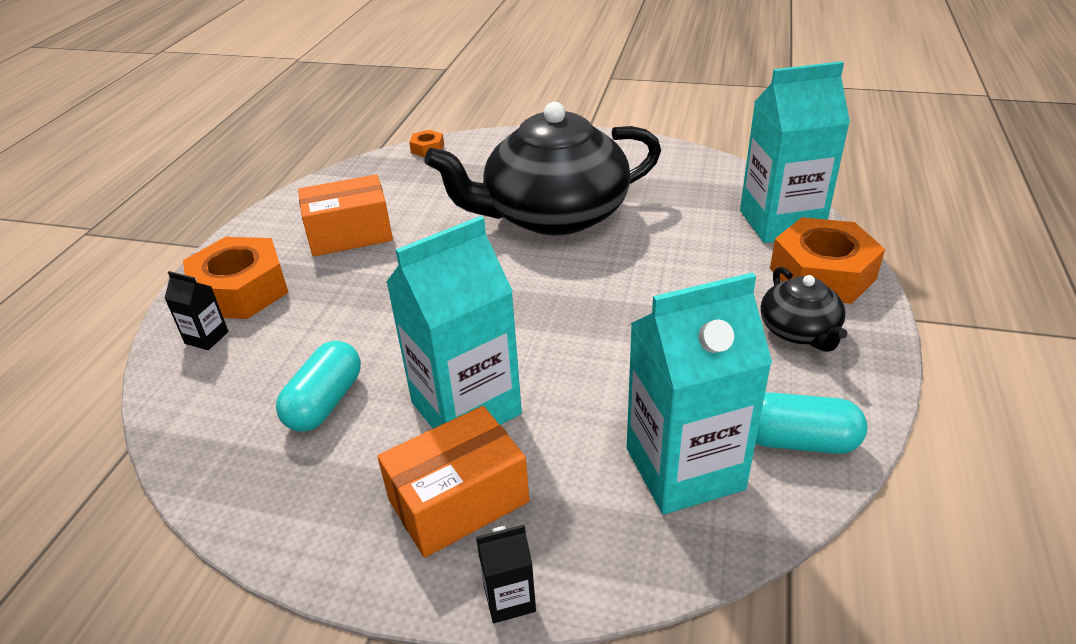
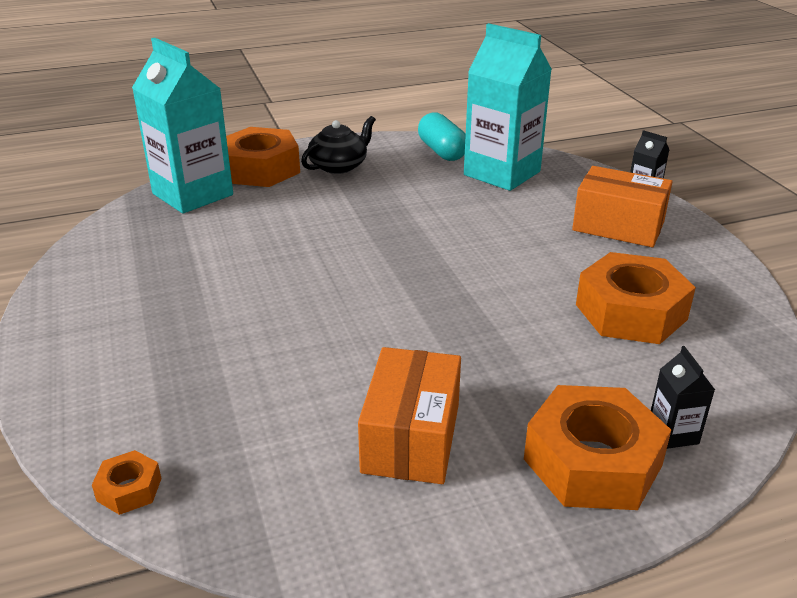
camera: 125 degrees left, 5 degrees down
(325, 402) = (630, 312): turquoise capsule -> orange nut
(350, 234) = (411, 437): orange box -> orange box turned 60 degrees clockwise
(466, 408) = (552, 251): turquoise carton -> none
(553, 215) = (256, 305): black teapot -> none

